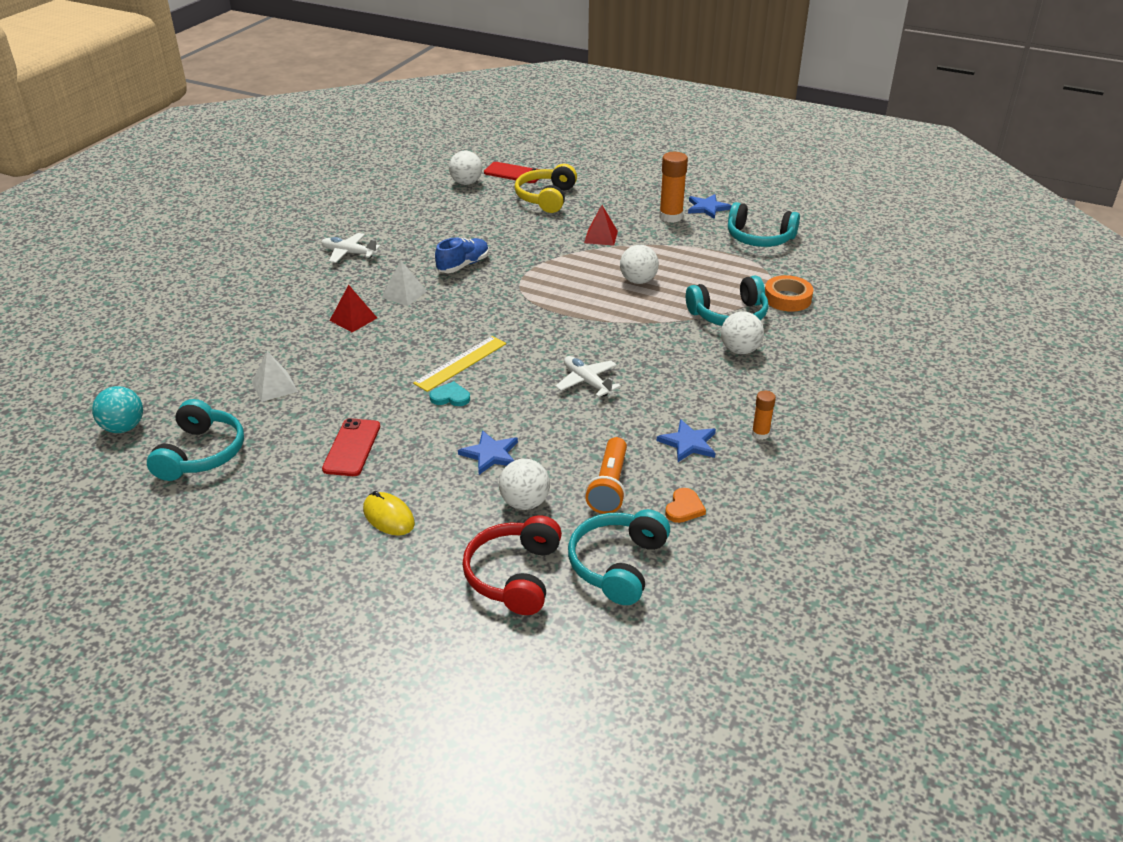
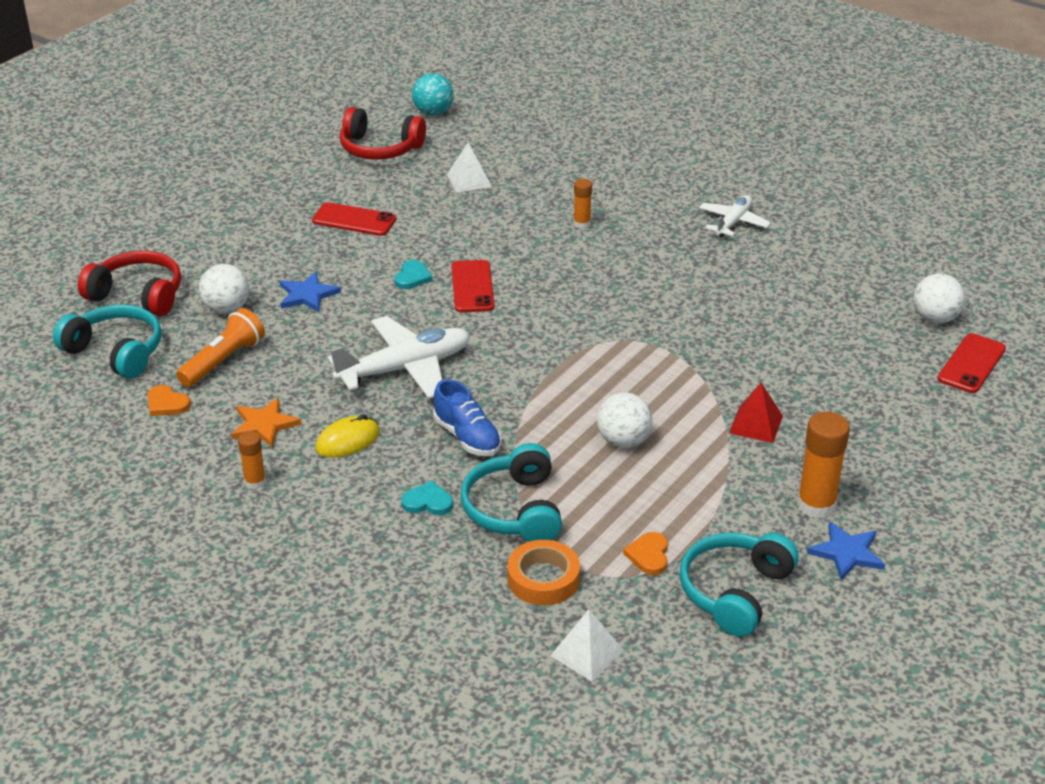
camera: 100 degrees right, 0 degrees up
(201, 453) = (379, 149): turquoise headphones -> red headphones
(353, 319) = (582, 223): red pyramid -> orange glue stick
(388, 517) = (247, 236): yellow mouse -> yellow mouse (347, 440)
(404, 294) = (629, 257): white pyramid -> white pyramid (587, 653)
(460, 363) = (472, 287): yellow ruler -> red phone
(463, 265) = (690, 301): blue shoe -> blue shoe (467, 437)
(546, 198) = (885, 387): yellow headphones -> none
(587, 382) = (405, 368): white plane -> white plane, size x1.69
(609, 486) = (223, 361): orange flashlight -> orange flashlight turned 105 degrees clockwise
(688, 443) = (264, 424): blue star -> orange star
(740, 350) = (427, 502): white ball -> turquoise heart
(744, 265) = (649, 555): none -> orange heart

